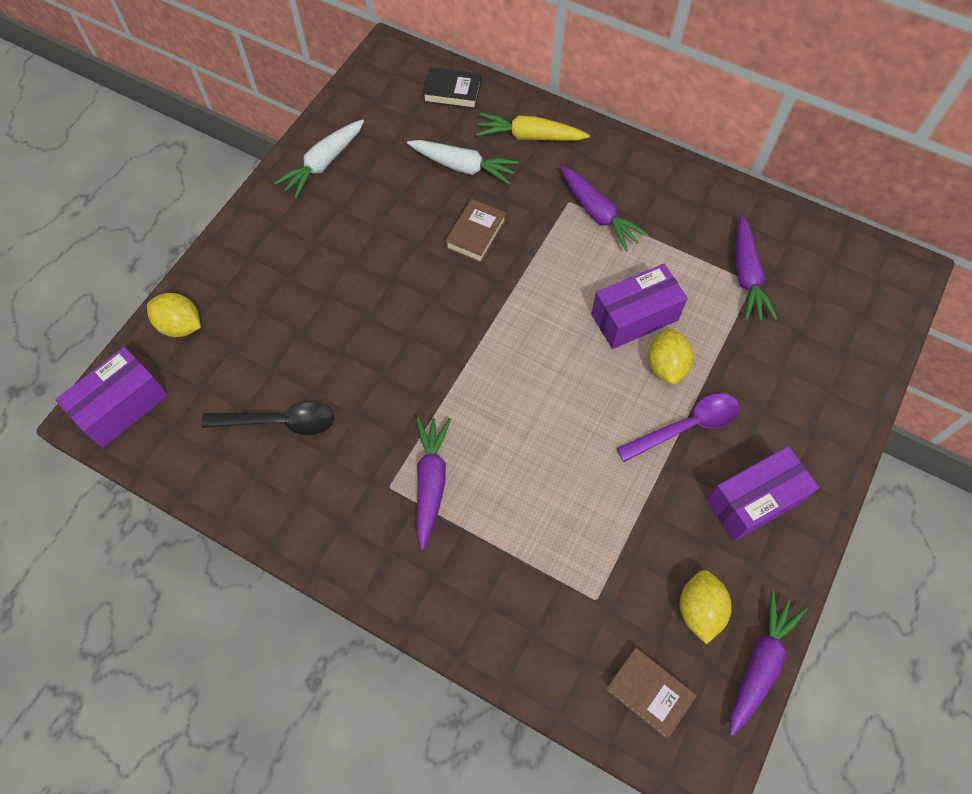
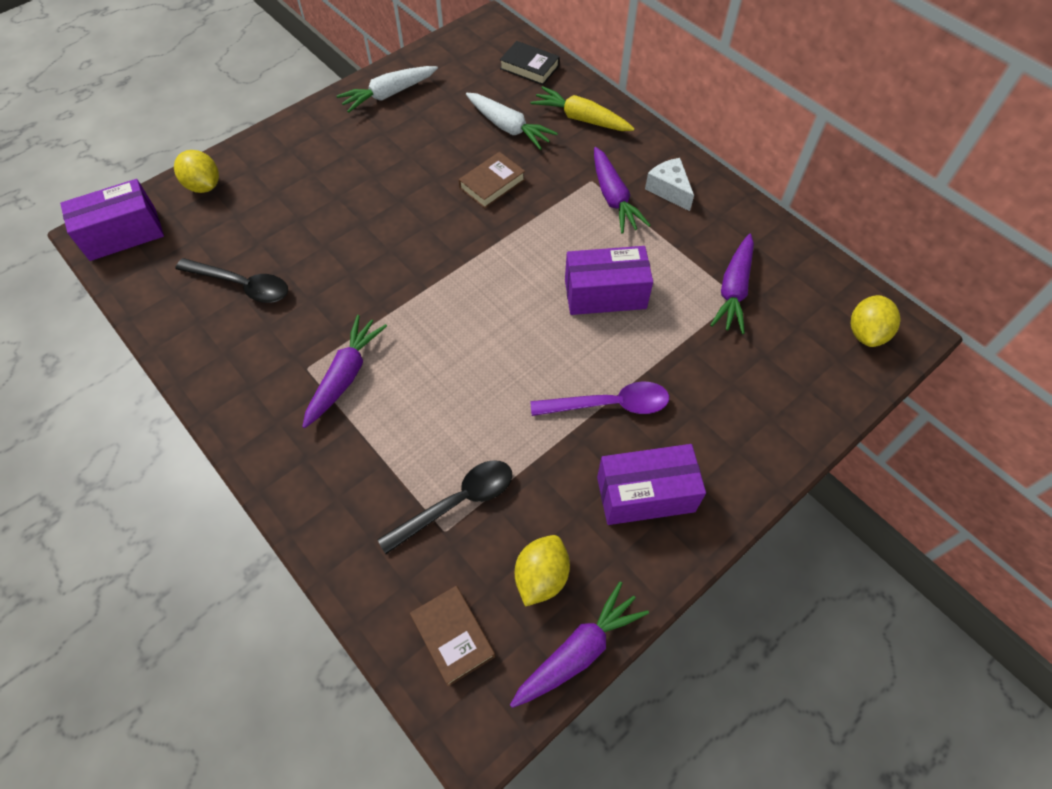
camera: 20 degrees right, 5 degrees down
(595, 569) = (457, 503): none -> black spoon
(646, 190) = (669, 190): none -> white cheese
(666, 365) = (615, 345): yellow lemon -> yellow lemon (866, 333)

